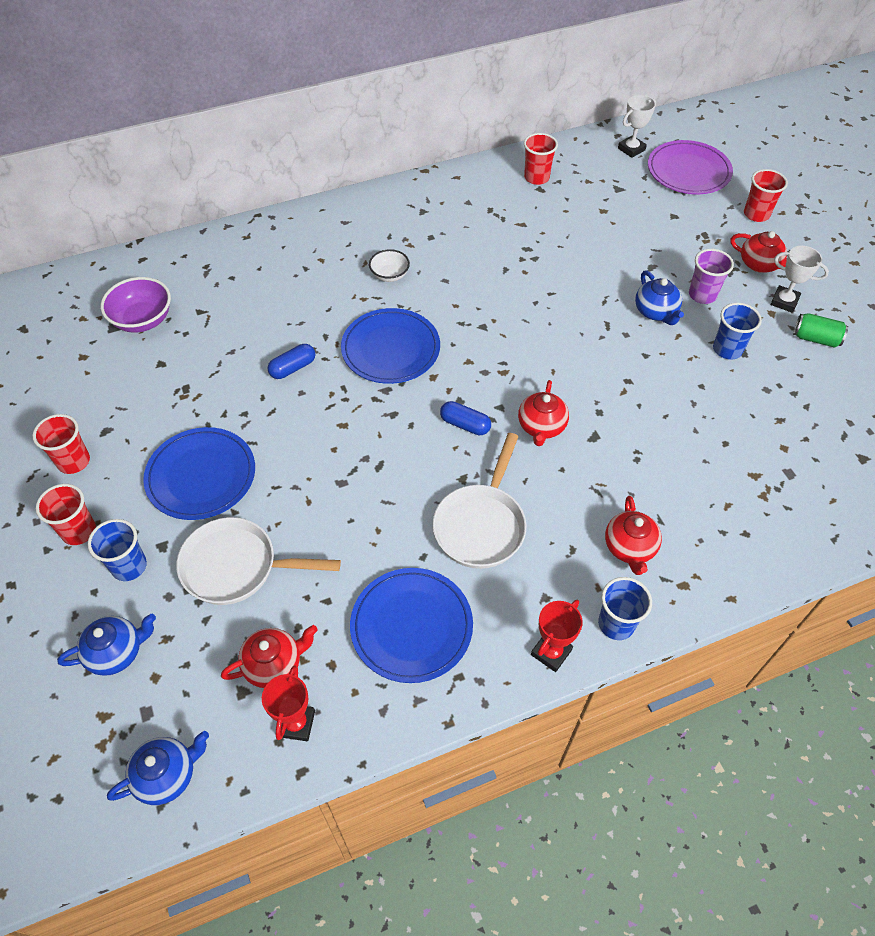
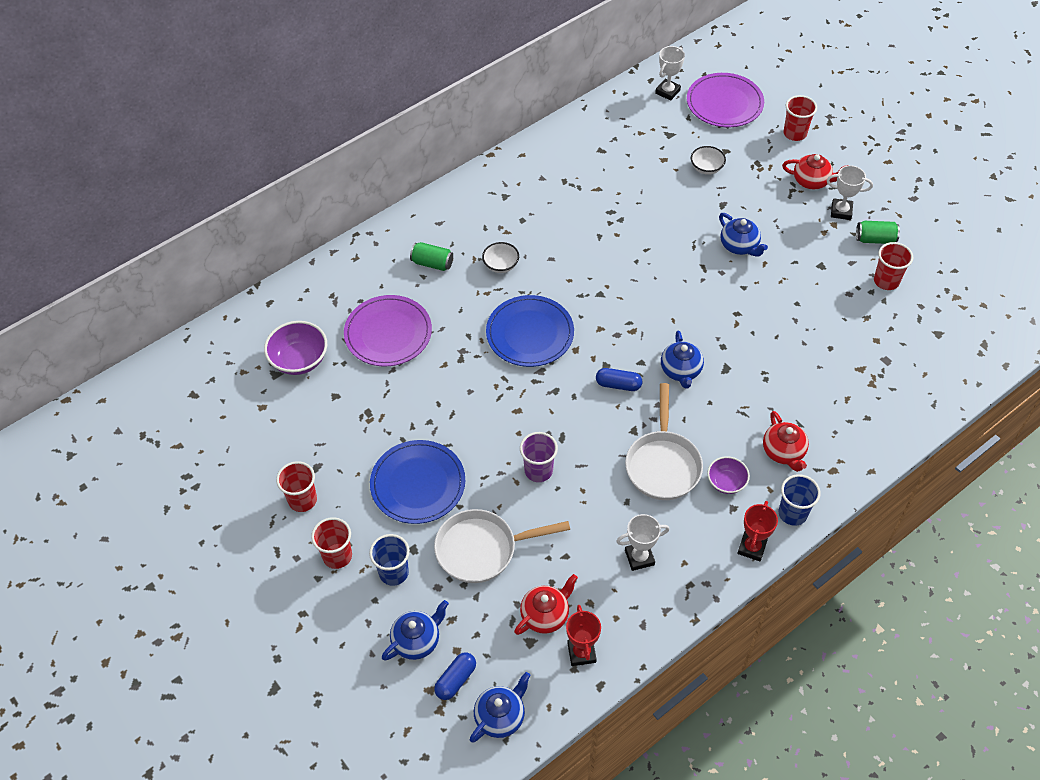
camera: 15 degrees left, 0 degrees up
(244, 315) = (388, 333): none -> purple plate
(293, 368) = (453, 371): blue capsule -> blue capsule (455, 680)
(320, 258) = (432, 263): none -> green can
(411, 626) = (639, 557): blue plate -> white trophy
(536, 177) = (594, 139): red cup -> red cup (886, 281)
(541, 426) = (681, 370): red teapot -> blue teapot
(548, 565) = (726, 482): none -> purple bowl
(646, 228) = (706, 168): none -> white bowl
(702, 295) = (773, 221): purple cup -> purple cup (538, 471)
(727, 349) = (808, 266): blue cup -> none

